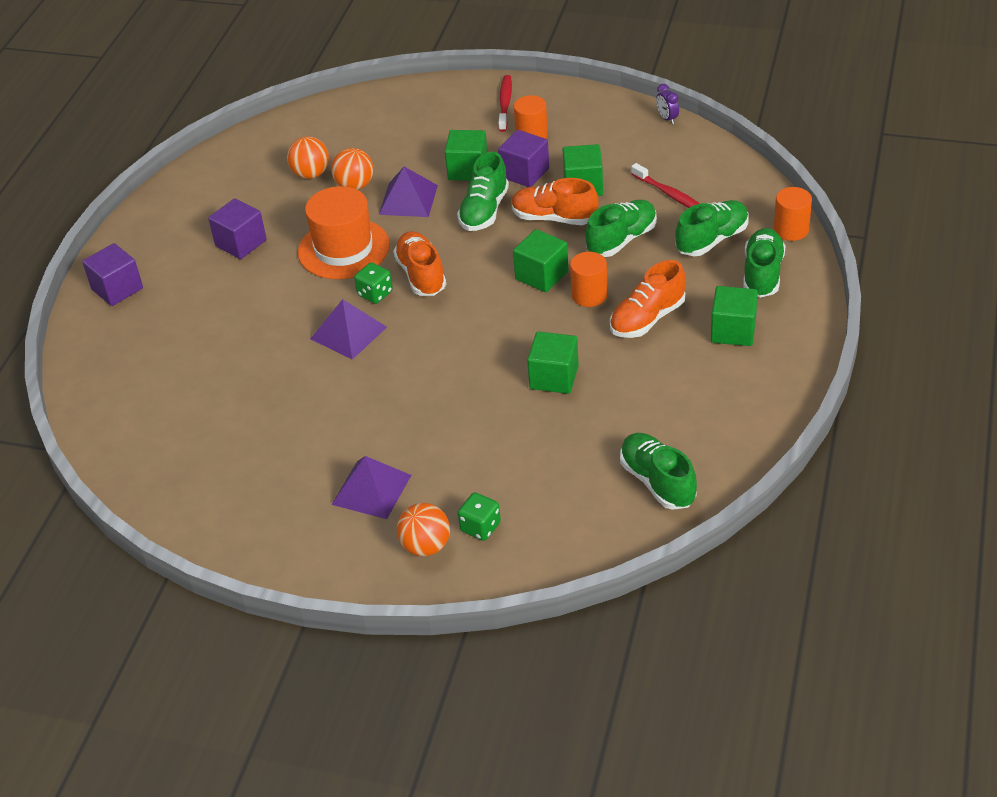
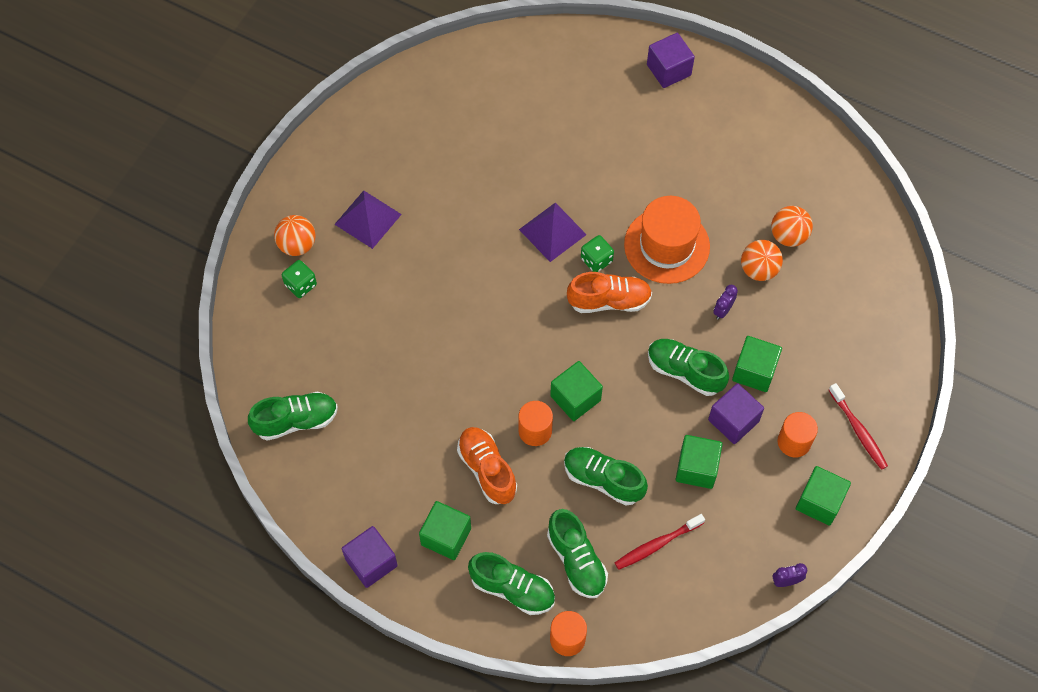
camera: 100 degrees right, 20 degrees up
(241, 243) = (701, 167): purple cube -> purple cube (371, 562)
(408, 200) = (723, 310): purple pyramid -> purple clock
(505, 103) = (858, 430): red toothbrush -> red toothbrush turned 45 degrees clockwise
(554, 218) = (654, 429): orange shoe -> none
(554, 377) = (441, 375): green cube -> green cube (819, 502)
(621, 240) = (603, 480): green shoe -> green shoe turned 150 degrees clockwise

